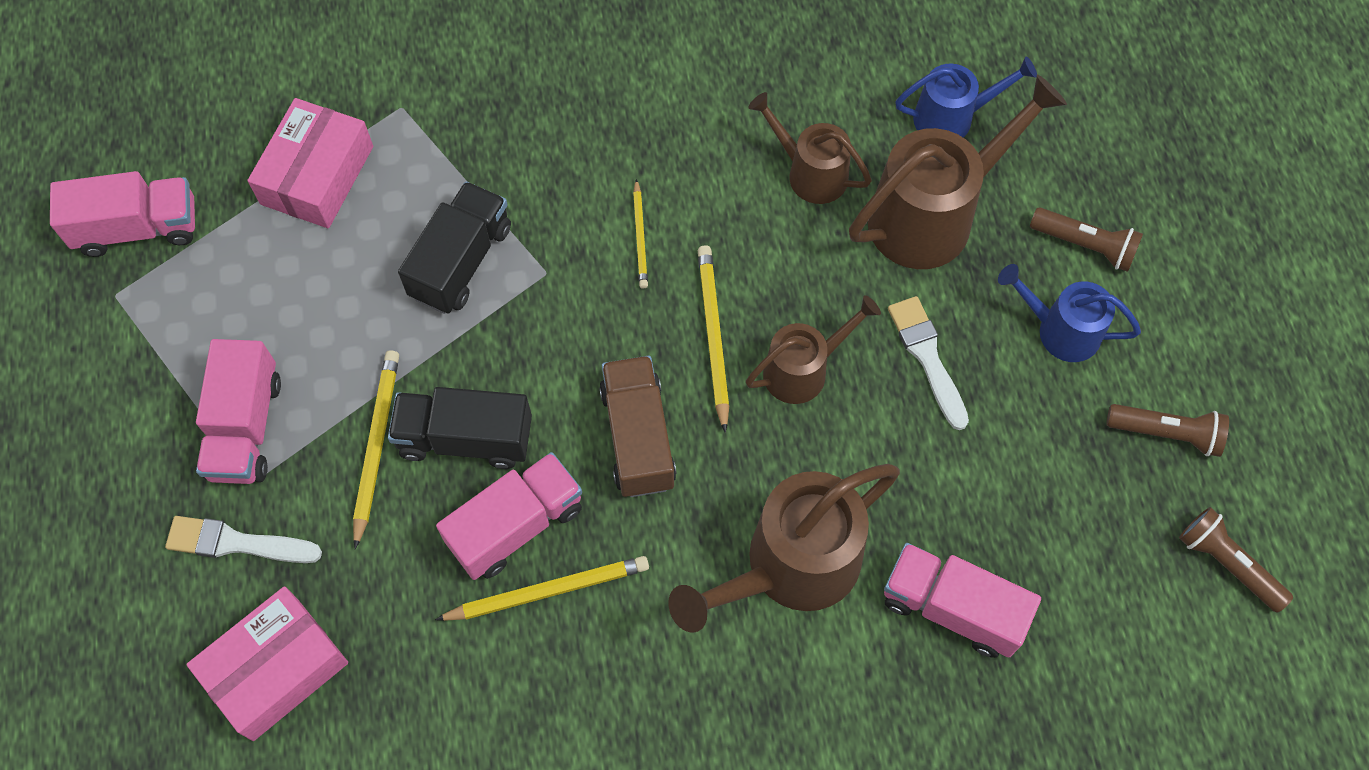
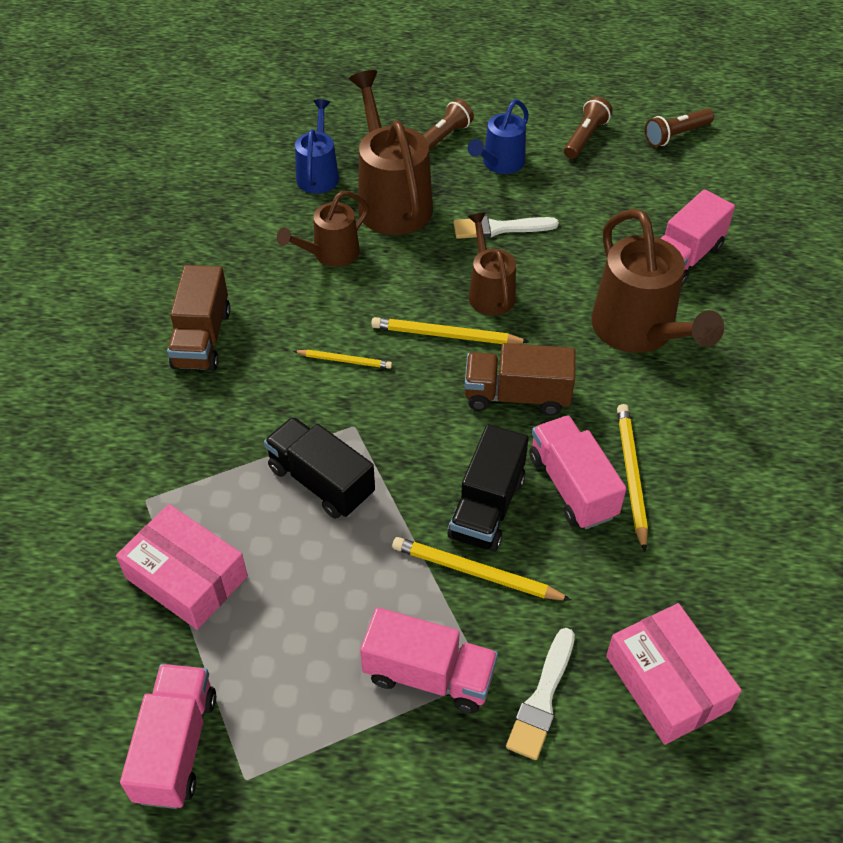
camera: 75 degrees left, 15 degrees down
(631, 83) = (202, 338): none -> brown truck

